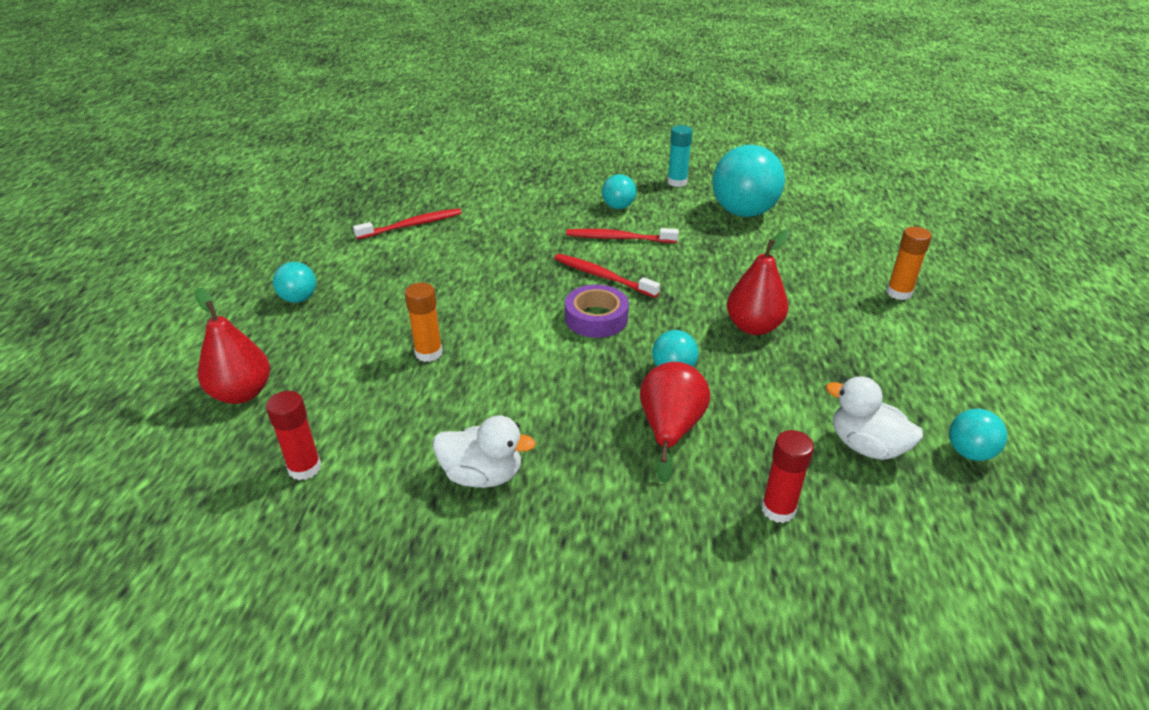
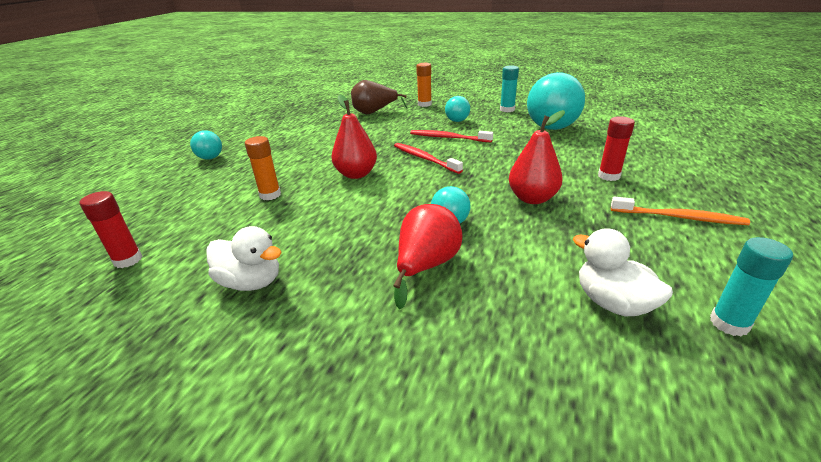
camera: 15 degrees right, 5 degrees down
(242, 393) = (129, 208): red pear -> red pear (356, 174)
(412, 225) = (311, 124): red toothbrush -> none
(494, 196) = (374, 112): none -> brown pear
(596, 318) = (406, 183): purple tape -> none
(778, 509) = (501, 349): red glue stick -> red glue stick (608, 176)
(899, 293) = (674, 185): orange glue stick -> orange glue stick (424, 104)
(911, 337) = (680, 217): none -> orange toothbrush
(969, 452) = (729, 323): turquoise ball -> turquoise glue stick

